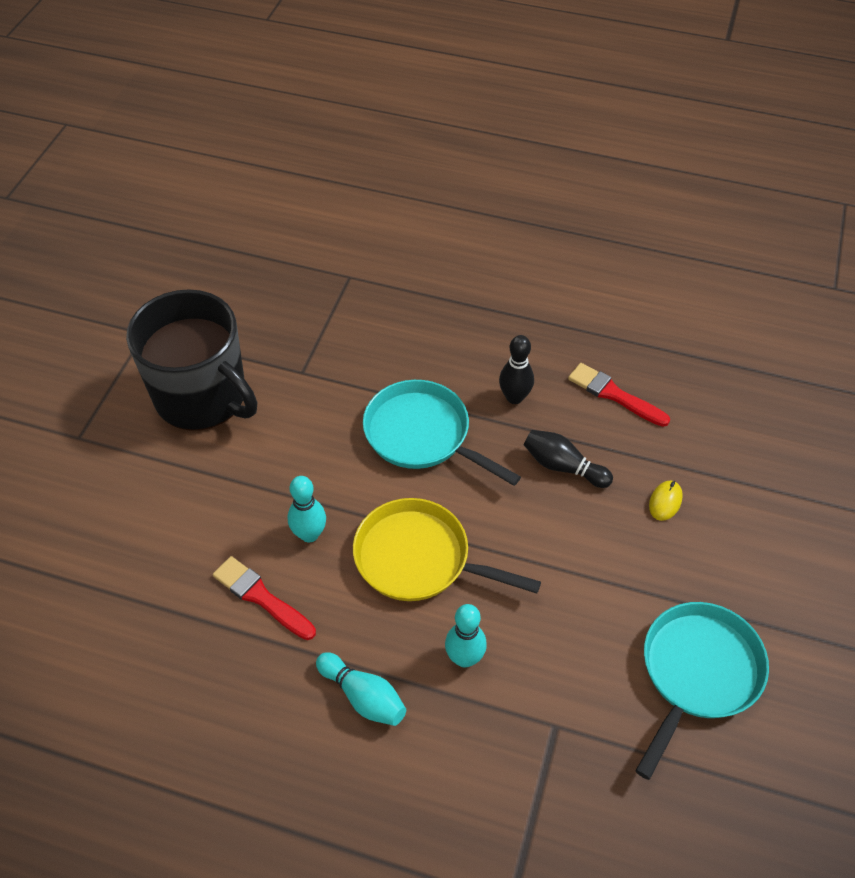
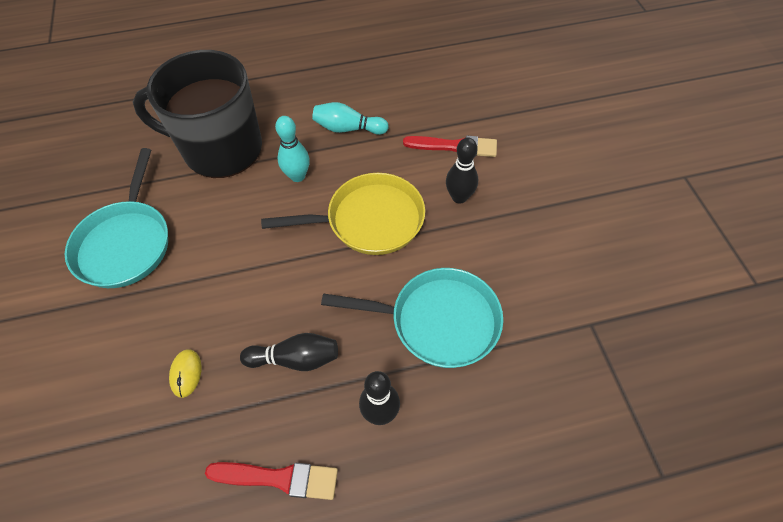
camera: 150 degrees right, 5 degrees up
(202, 397) = (641, 254): black mug -> black mug (221, 149)
(309, 534) = (459, 197): turquoise bowling pin -> black bowling pin

